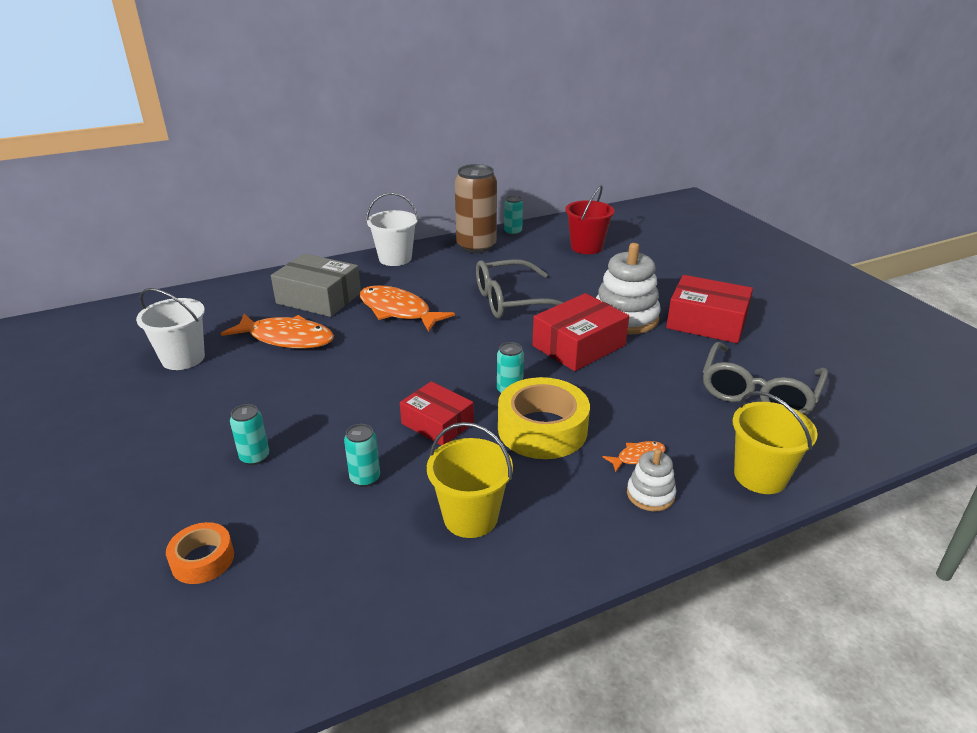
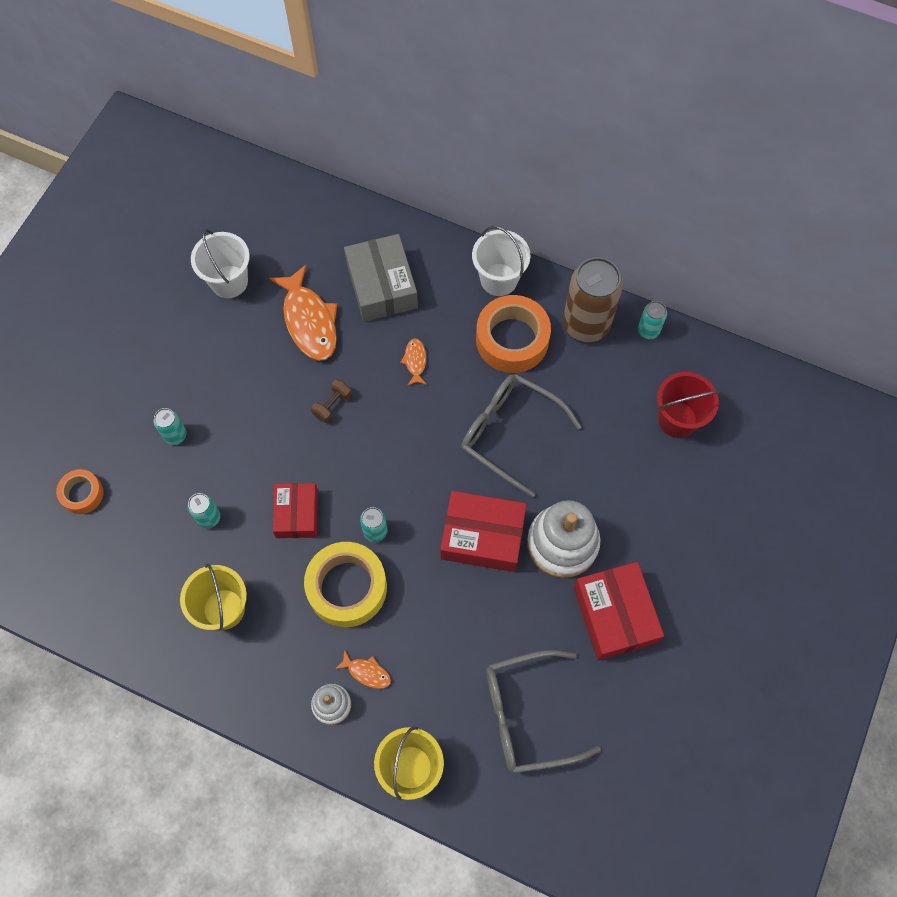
camera: 50 degrees right, 35 degrees up
(372, 360) = (332, 405): none -> brown dumbbell
(398, 311) = (415, 361): orange fish -> orange fish, size x0.46
(445, 272) = (512, 340): none -> orange tape

